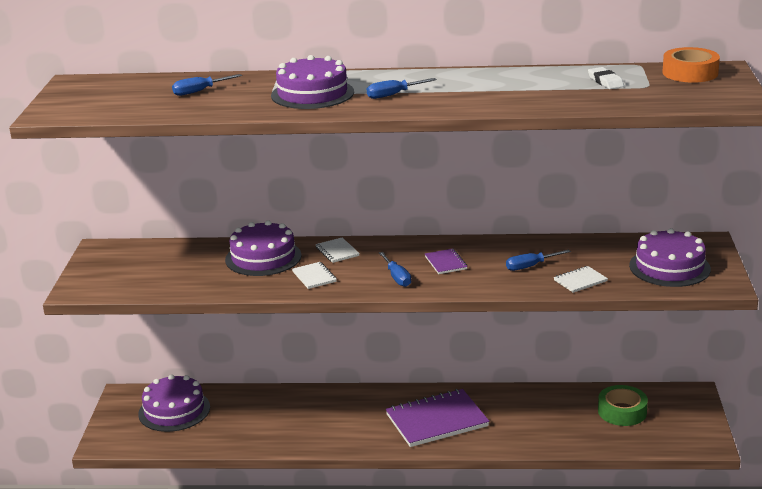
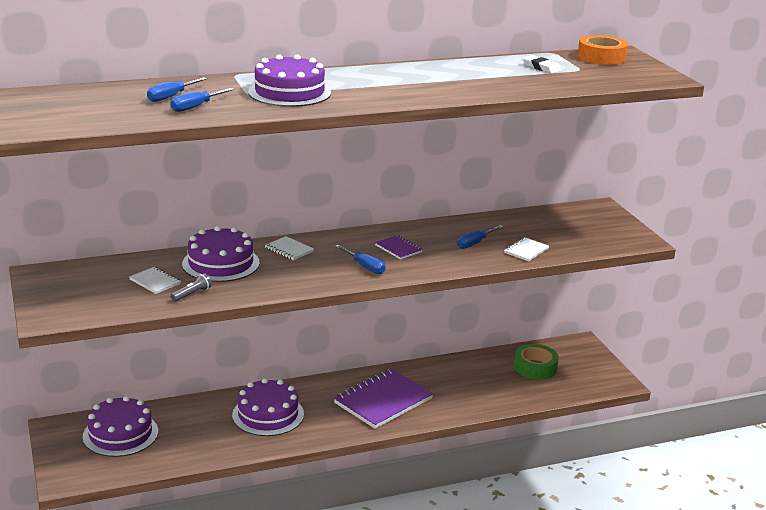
camera: 25 degrees left, 0 degrees up
(215, 284) = (192, 294): none -> grey flashlight
(314, 277) = (286, 275): white notebook -> white notebook (155, 282)
(393, 95) = (368, 89): blue screwdriver -> blue screwdriver (196, 107)
(669, 267) = (588, 231): purple cake -> purple cake (268, 414)

